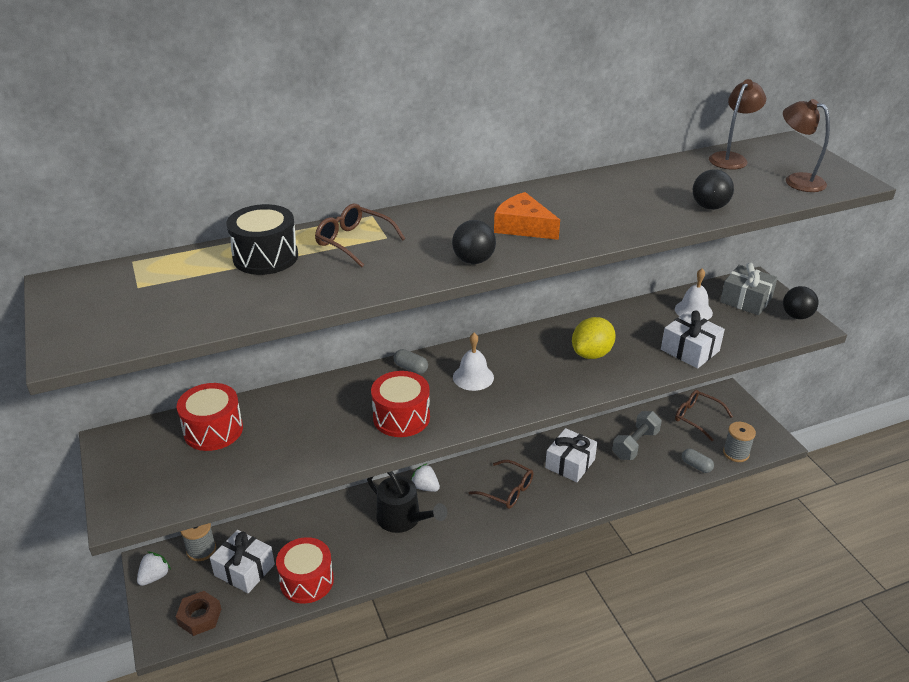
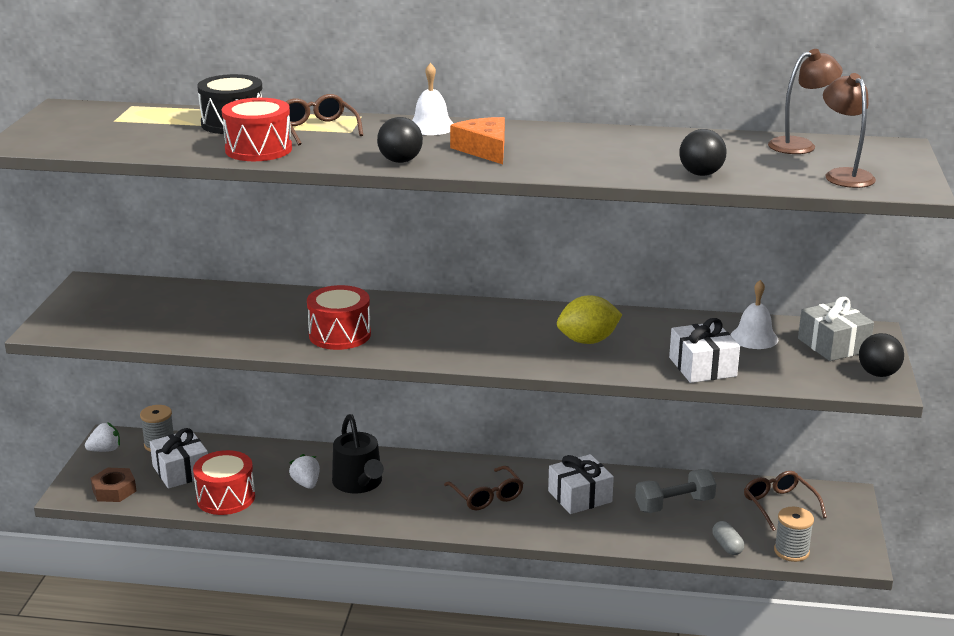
camera: 30 degrees right, 10 degrees down
(213, 430) = (173, 298): red drum -> red drum (258, 149)
(411, 368) = (392, 303): grey capsule -> none
(425, 487) = (406, 466): white strawberry -> white strawberry (306, 483)
(473, 377) = (443, 325): white bell -> white bell (431, 127)

